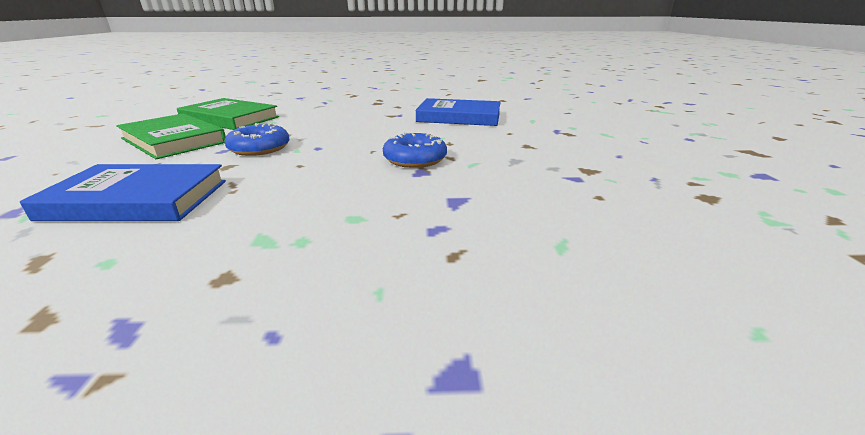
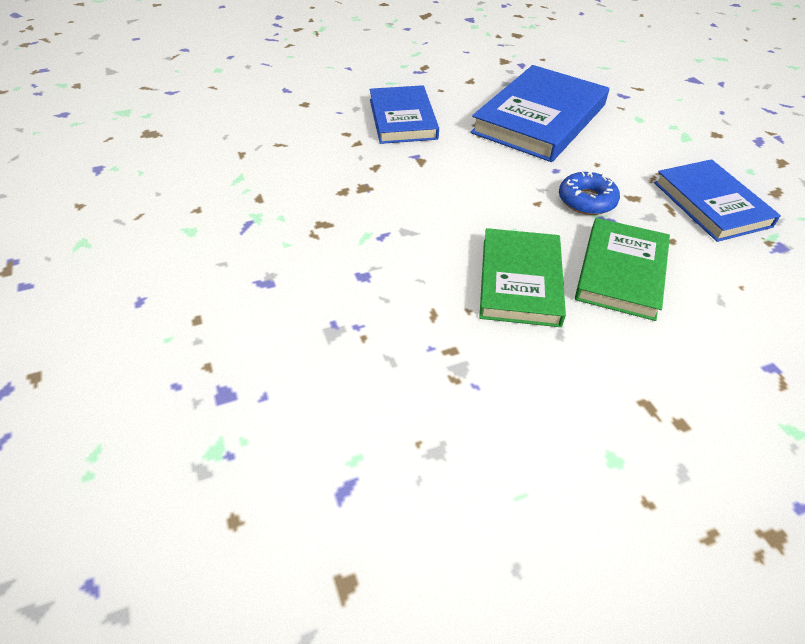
camera: 110 degrees left, 20 degrees up
(415, 159) = (540, 119): blue donut -> blue book

